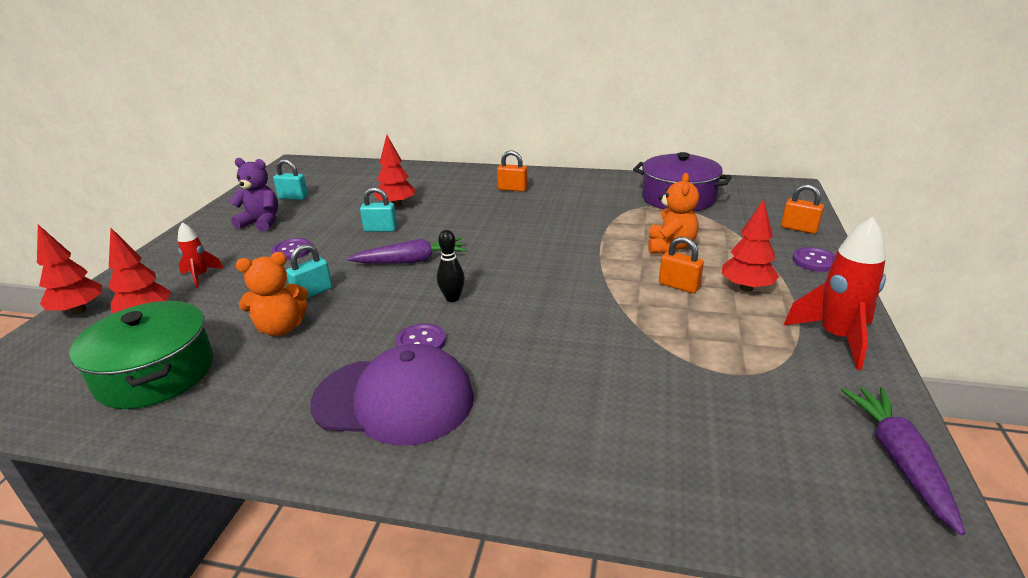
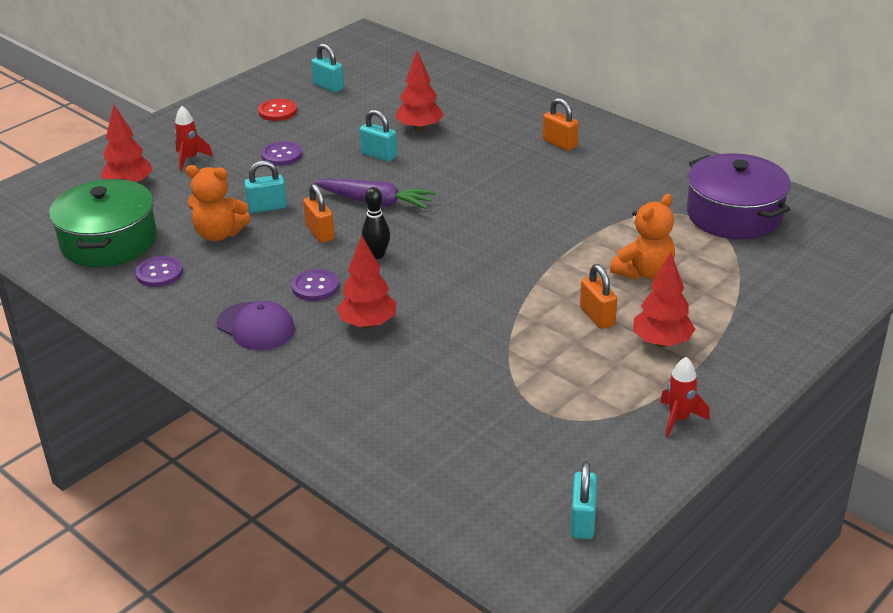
camera: 30 degrees right, 5 degrees up
(79, 310) = (84, 163): red tree -> red tree (368, 324)
(261, 222) = (277, 111): purple teddy bear -> red button
(394, 400) = (256, 327): purple cap -> purple cap, size x0.59
(799, 228) = (820, 300): orange padlock -> orange padlock (320, 233)
(814, 261) = (777, 341): purple button -> purple button (159, 273)
(836, 338) = (679, 419): red rocket -> red rocket, size x0.56
(899, 460) = (582, 521): purple carrot -> turquoise padlock

